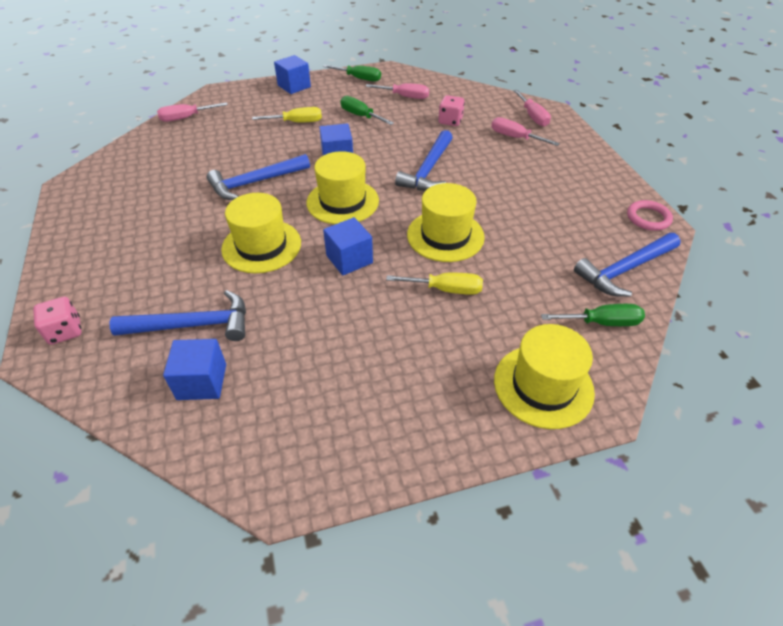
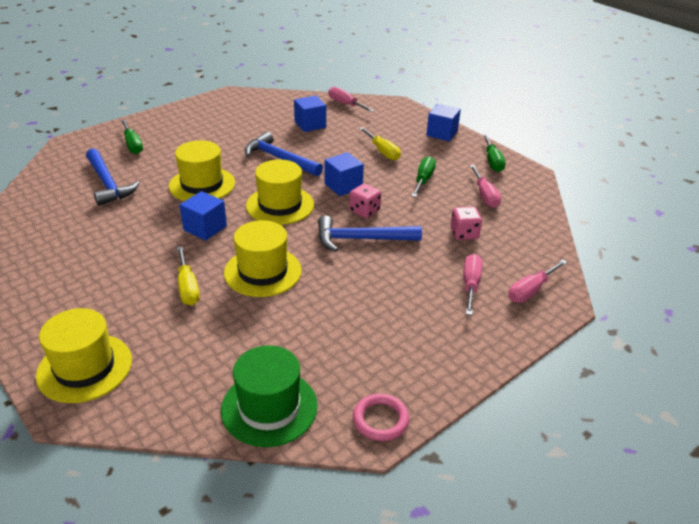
camera: 65 degrees right, 10 degrees down
(65, 331) = (89, 143): pink dice -> pink dice (364, 211)
(202, 382) = (57, 203): blue cube -> blue cube (310, 124)
(602, 322) = (178, 398): green screwdriver -> green screwdriver (133, 145)
(625, 270) = (269, 407): blue hammer -> green hat

